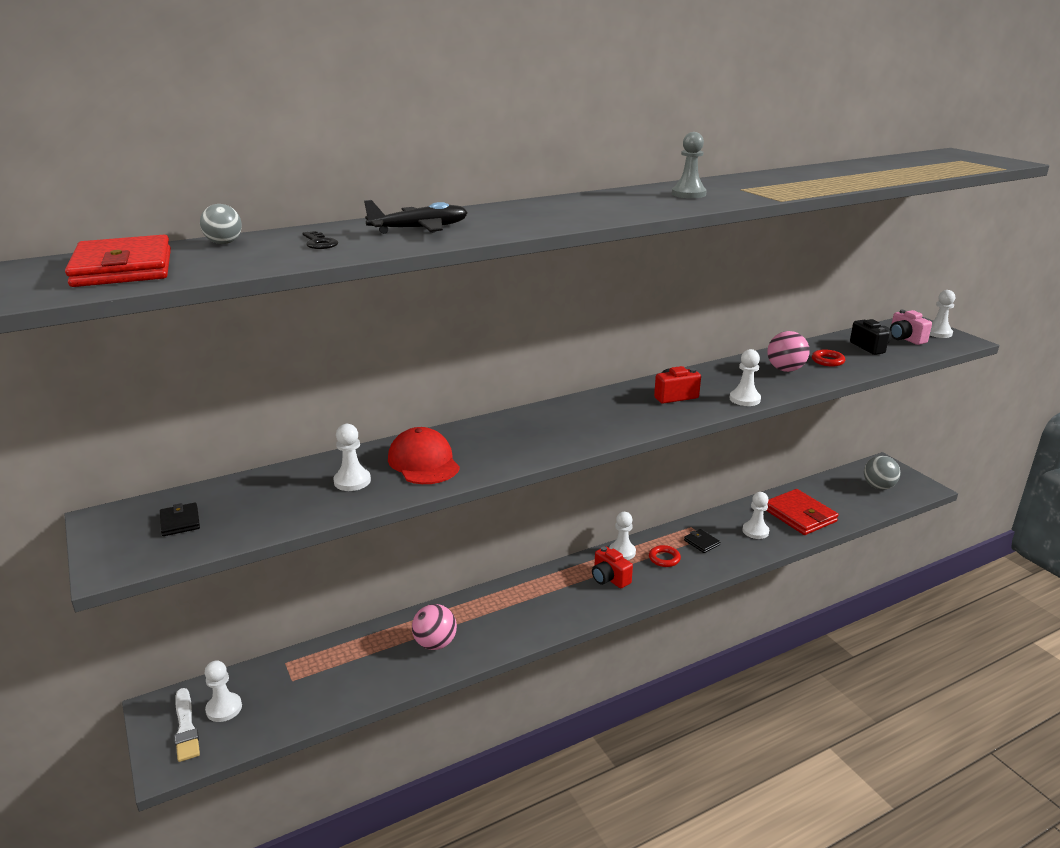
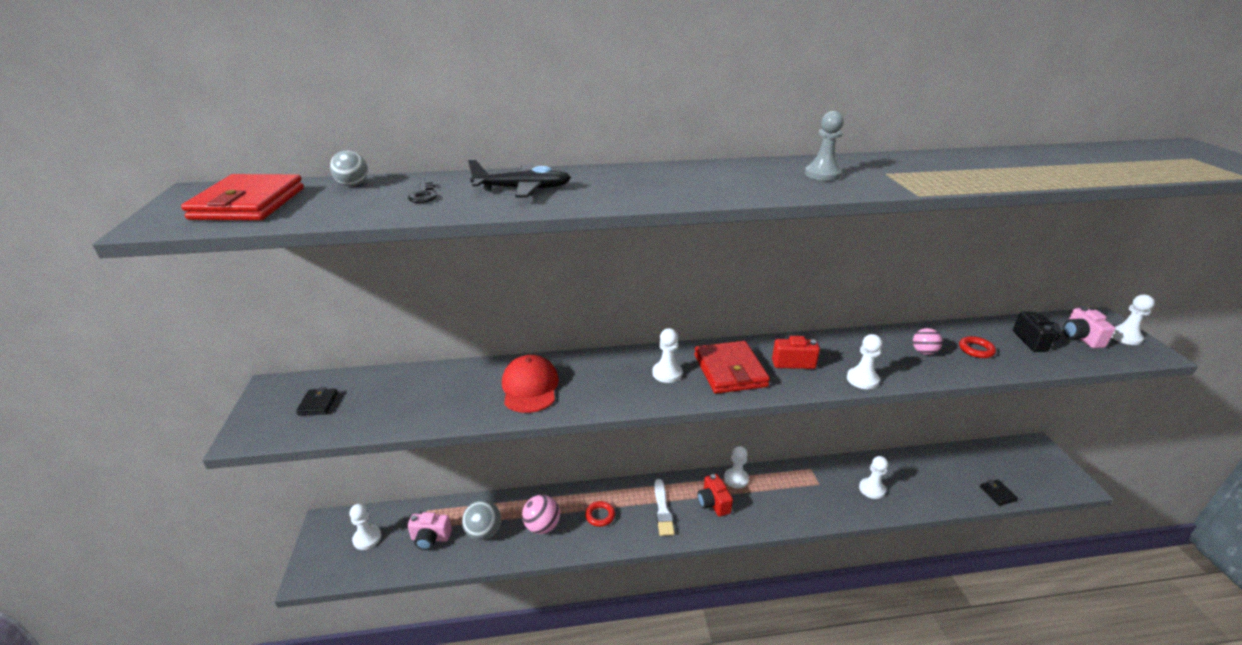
camera: 20 degrees right, 5 degrees up
(186, 727) = (335, 546): white brush -> white brush (663, 510)
(306, 688) = (430, 538): none -> pink camera
(352, 481) = (463, 394): white pawn -> white pawn (667, 373)
(664, 558) = (771, 496): red ring -> red ring (600, 515)
(701, 542) = (814, 488): black wallet -> black wallet (997, 494)
(785, 369) = (923, 352): pink ball -> pink ball, size x0.65
(799, 515) = (924, 483): red wallet -> red wallet (730, 371)
(878, 487) = (1023, 471): grey ball -> grey ball (483, 532)

